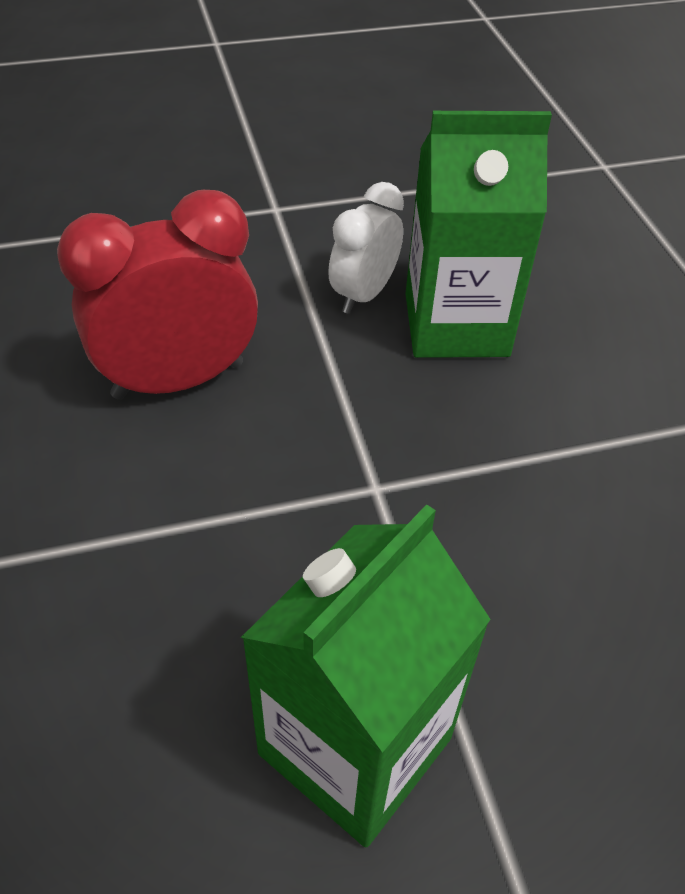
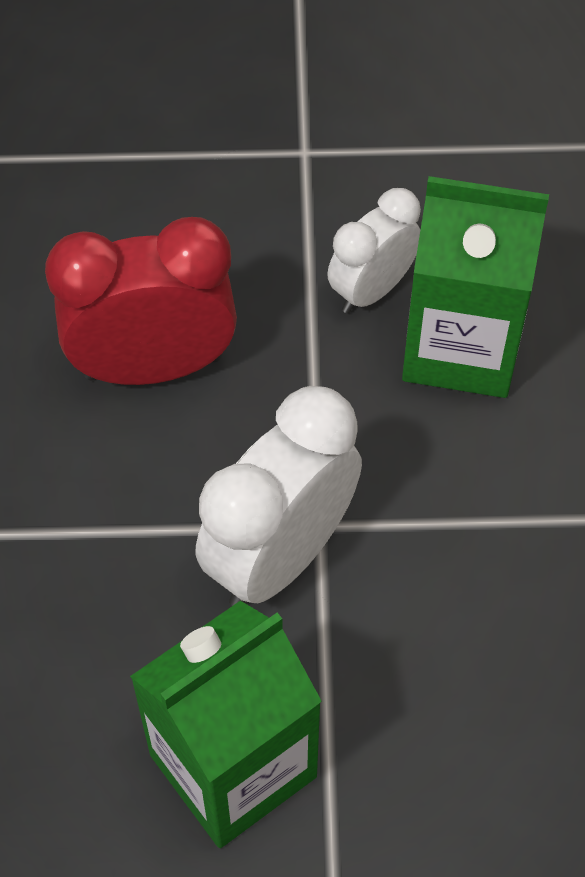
camera: 15 degrees right, 10 degrees up
(345, 522) = (280, 556): none -> white clock

